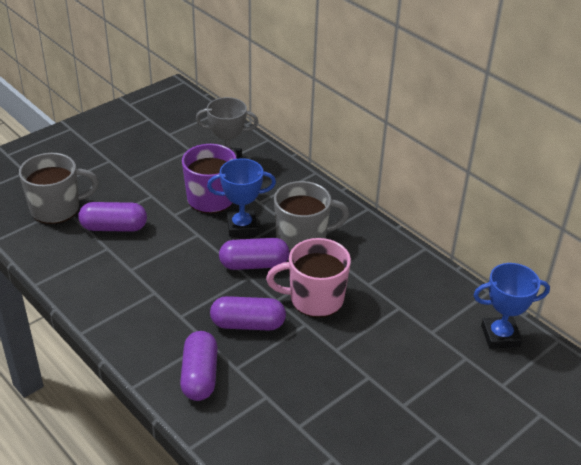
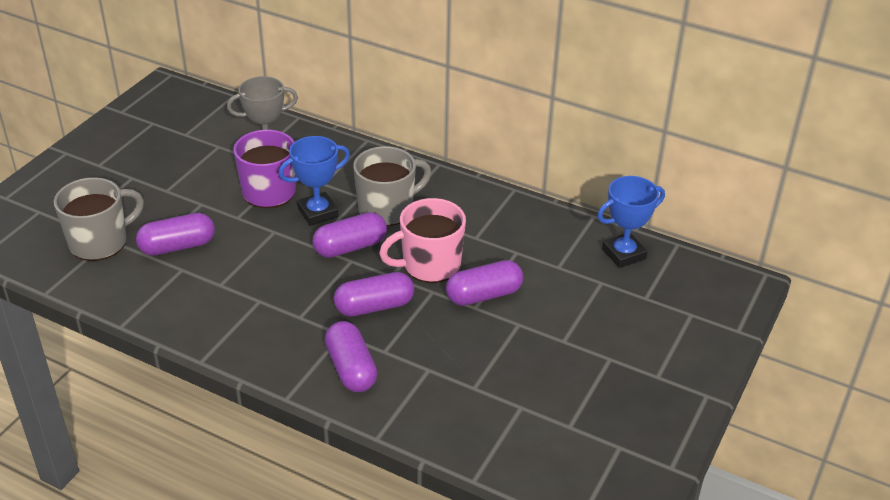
camera: 20 degrees left, 0 degrees up
(349, 340) = (484, 295): none -> purple capsule

